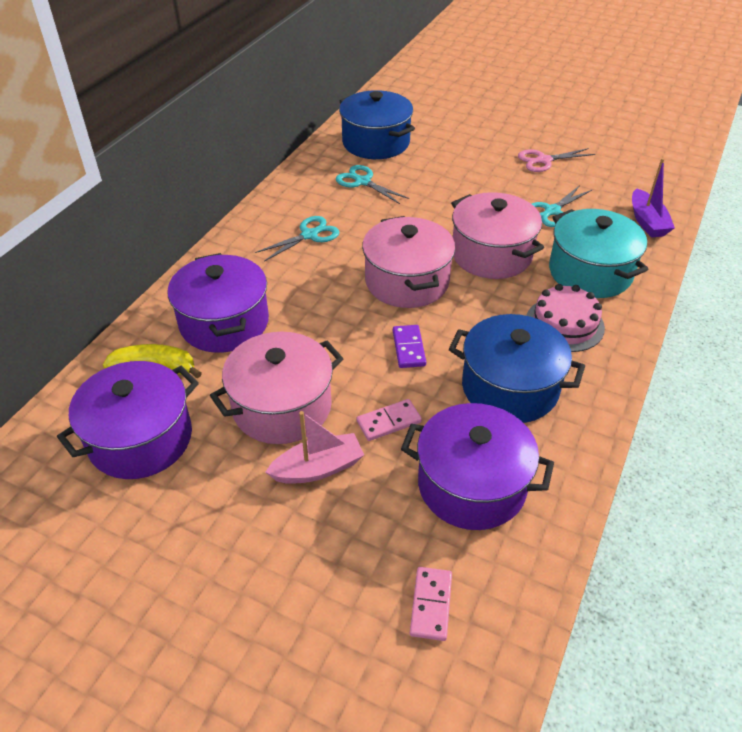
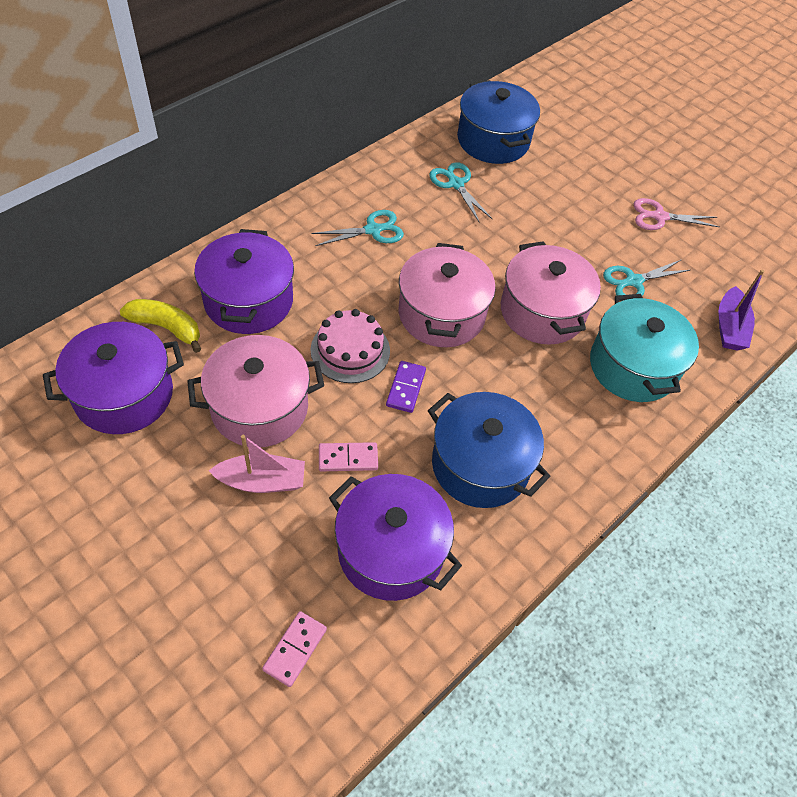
camera: 15 degrees right, 10 degrees up
(564, 324) = (573, 416): pink cake -> pink cake (350, 350)

